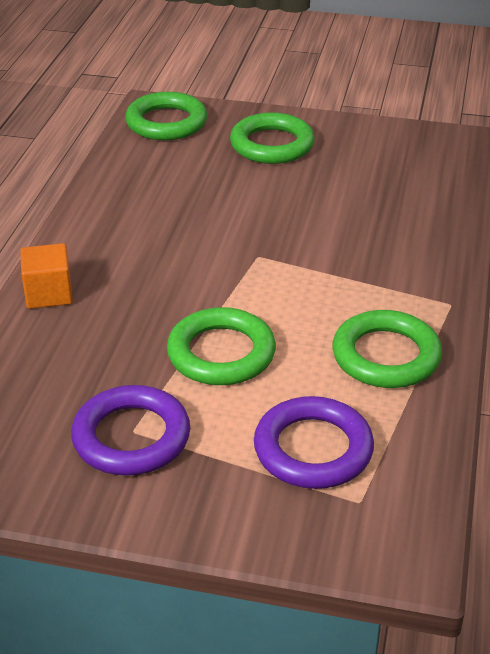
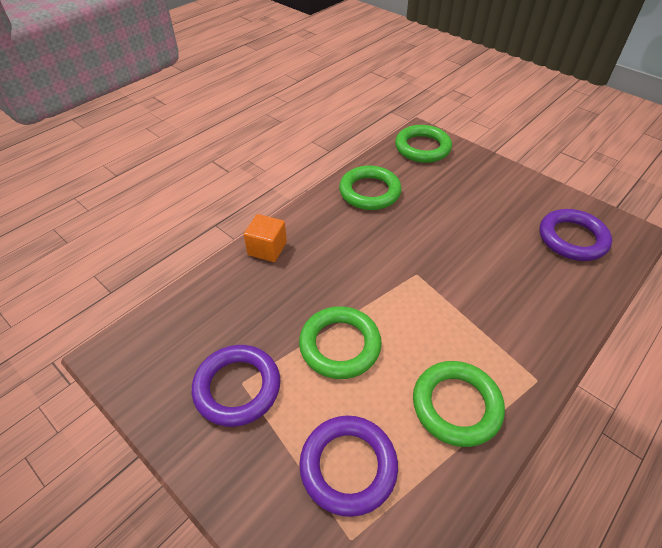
camera: 30 degrees right, 10 degrees up
(272, 145) = (482, 187): green ring -> green ring (369, 192)
(405, 166) = (572, 239): none -> purple ring

